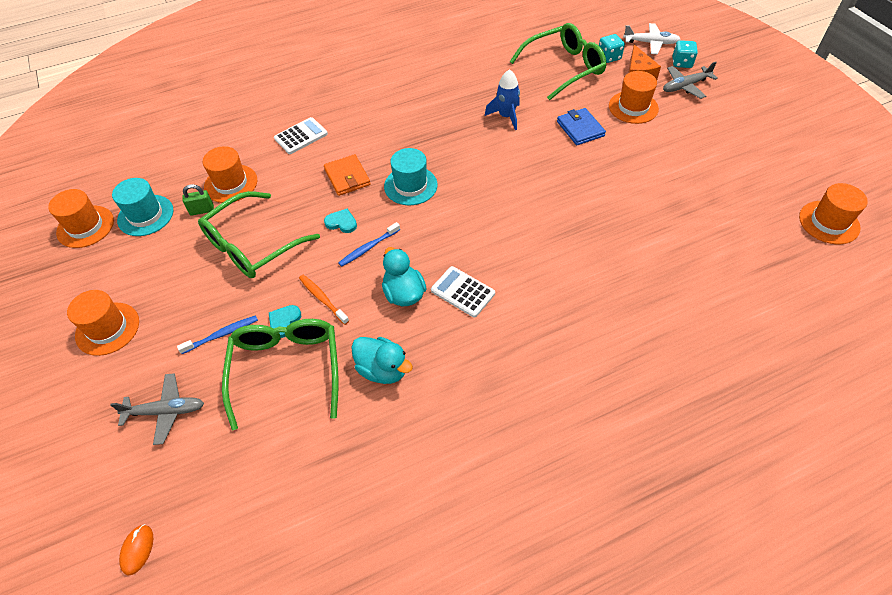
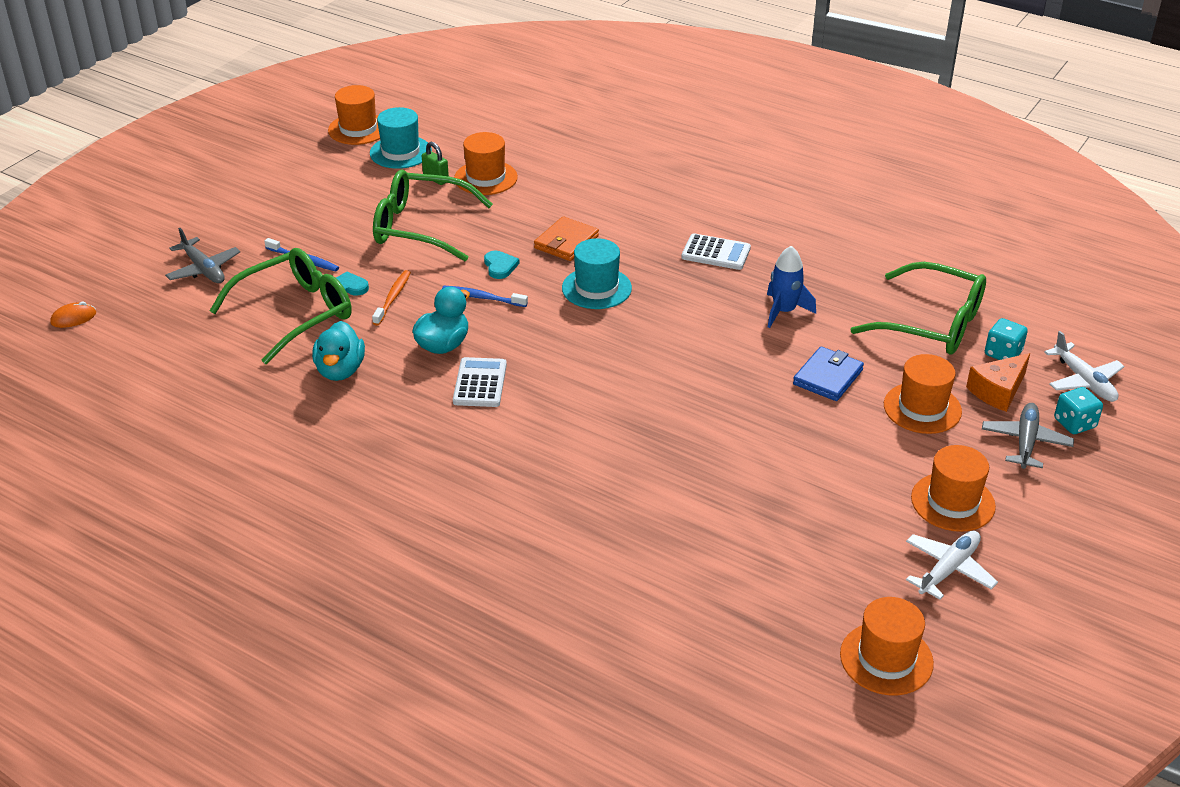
camera: 55 degrees right, 15 degrees down
(107, 328) = (261, 198): orange hat -> orange hat (953, 502)
(301, 136) = (594, 187): white calculator -> white calculator (716, 253)
(685, 86) = (1025, 442): grey plane -> grey plane turned 75 degrees clockwise
(770, 163) = (948, 569): none -> white plane

